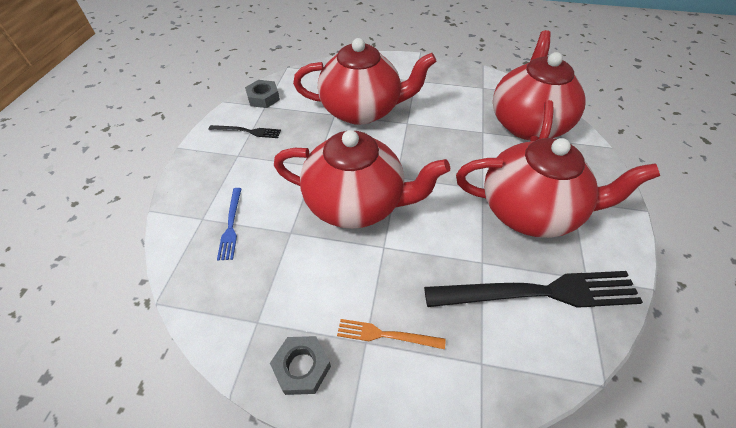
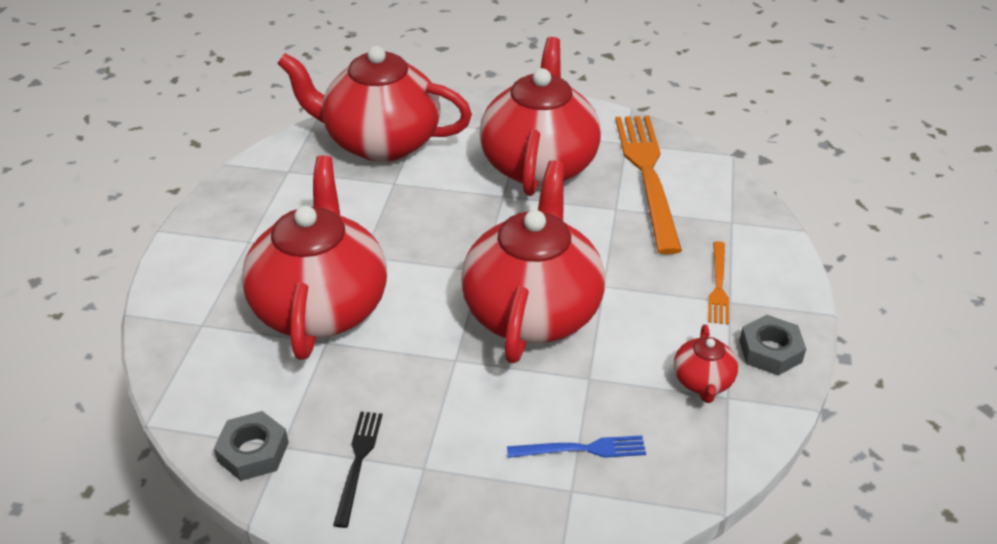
camera: 90 degrees left, 10 degrees down
(275, 305) = (702, 382): none -> red teapot
(539, 292) = (647, 175): black fork -> orange fork

